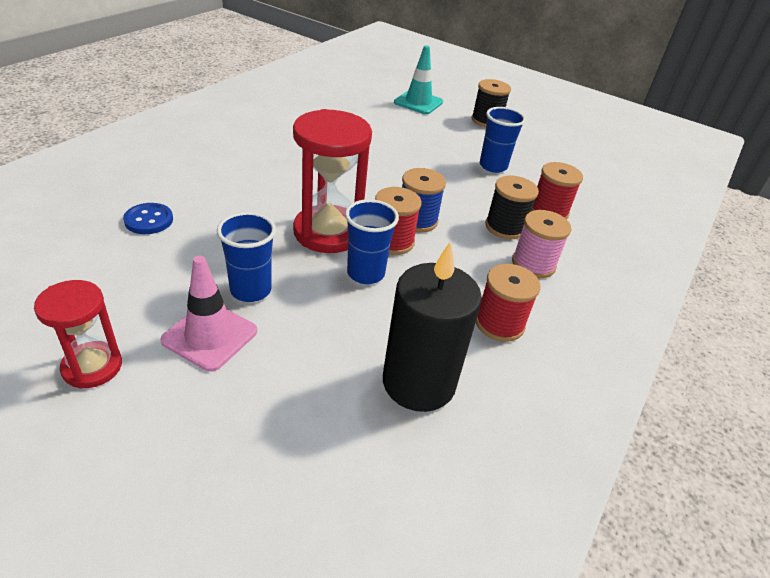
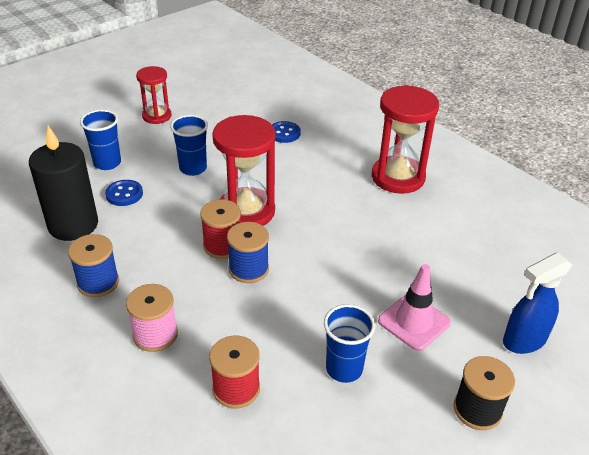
camera: 110 degrees right, 0 degrees up
(210, 336) = (159, 151): pink traffic cone -> pink traffic cone (414, 322)
(235, 143) = (398, 177): none -> red hourglass
(331, 347) = (124, 194): none -> blue button
(365, 273) = (188, 222): blue cup -> blue cup (107, 163)
(418, 102) = (523, 340): turquoise traffic cone -> blue spray bottle
(499, 323) = (98, 282): red spool -> blue spool
(505, 227) = (219, 334): black spool -> none

